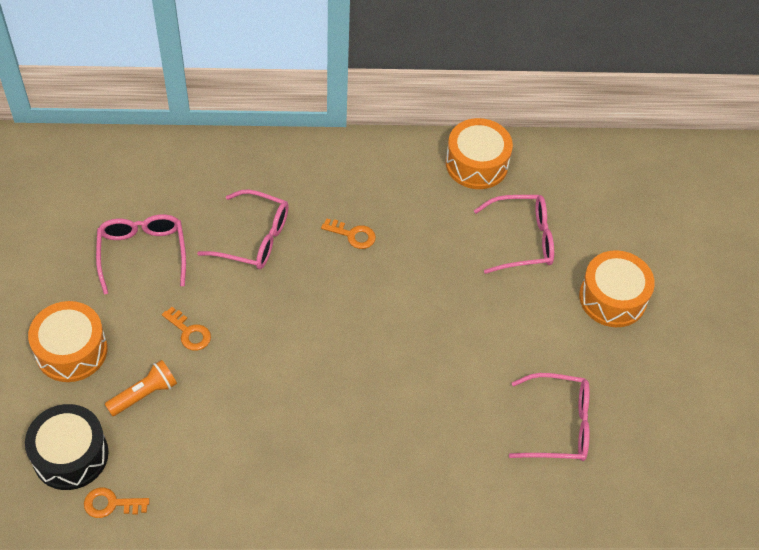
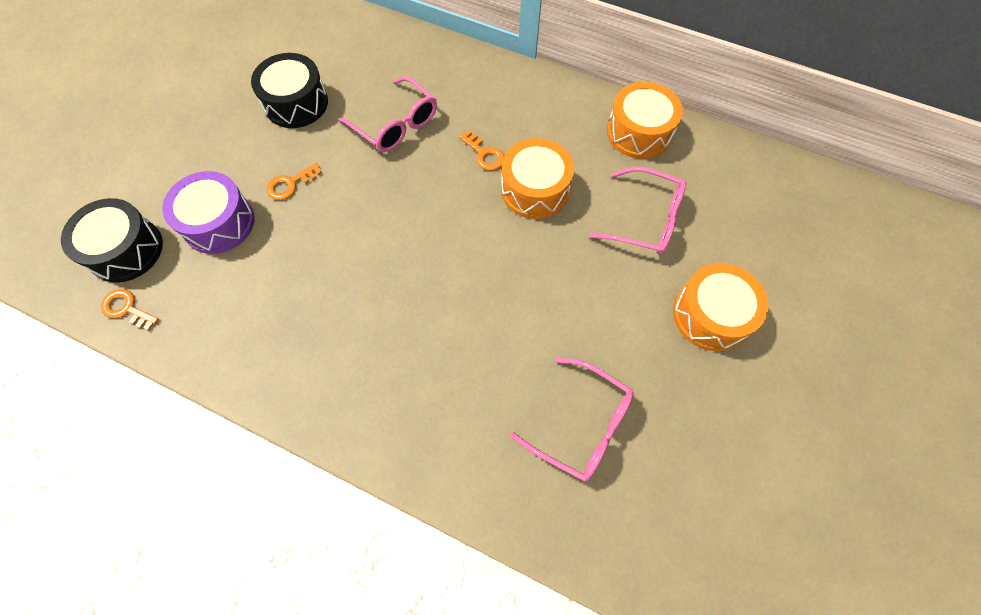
camera: 30 degrees right, 10 degrees up
(71, 350) = (187, 161): orange drum -> orange drum (535, 189)
(142, 254) = (296, 103): pink glasses -> black drum
(144, 394) = (219, 223): orange flashlight -> purple drum
(189, 332) = (290, 184): orange key -> orange key turned 75 degrees clockwise

